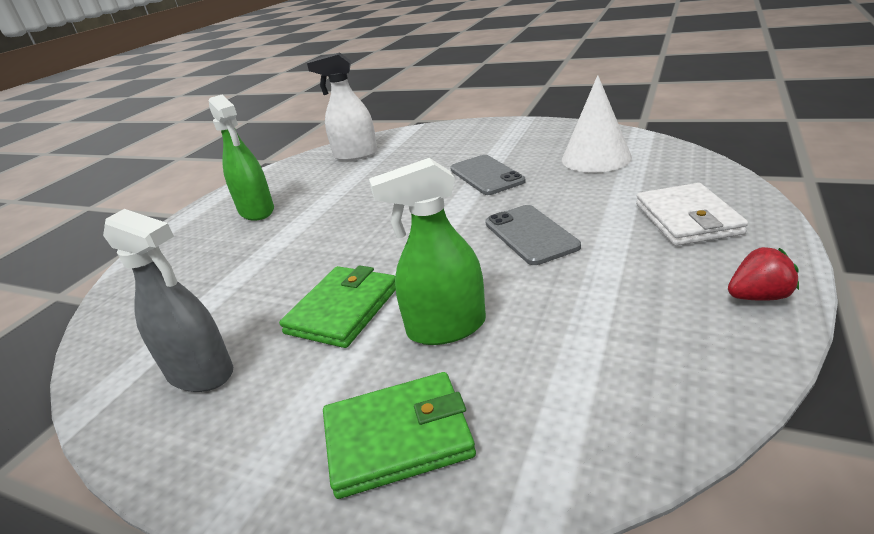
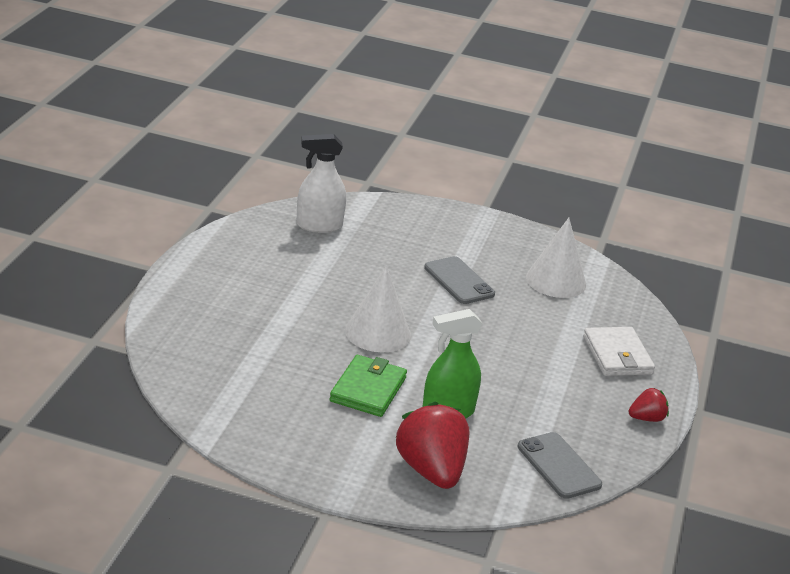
camera: 15 degrees left, 0 degrees up
(201, 373) = (280, 421): grey spray bottle -> none
(257, 211) = (244, 281): green spray bottle -> none
(380, 239) = (378, 333): none -> white cone
(398, 437) = (431, 470): green wallet -> red strawberry
(530, 235) = (501, 349): grey phone -> grey phone (559, 466)

